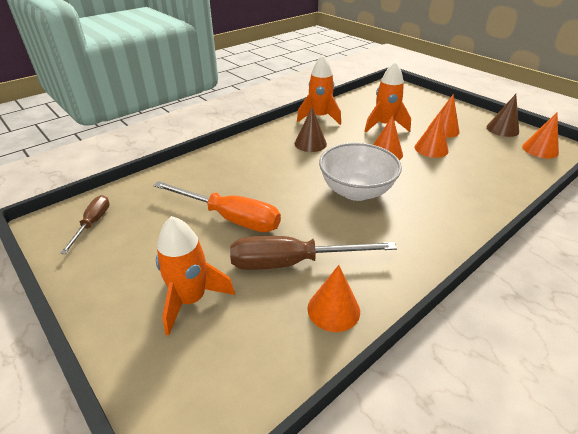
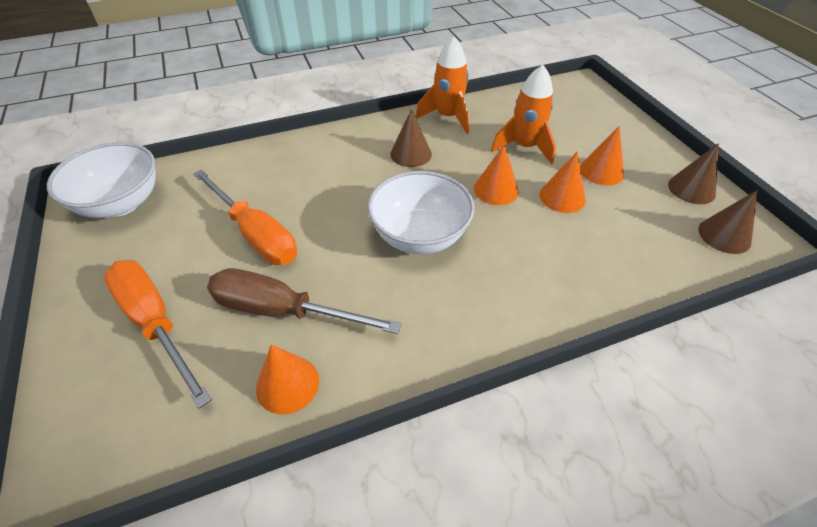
camera: 20 degrees right, 10 degrees up
(93, 223) = (121, 203): brown screwdriver -> white bowl
(191, 299) = (155, 323): orange rocket -> orange screwdriver
(540, 149) = (724, 235): orange cone -> brown cone

